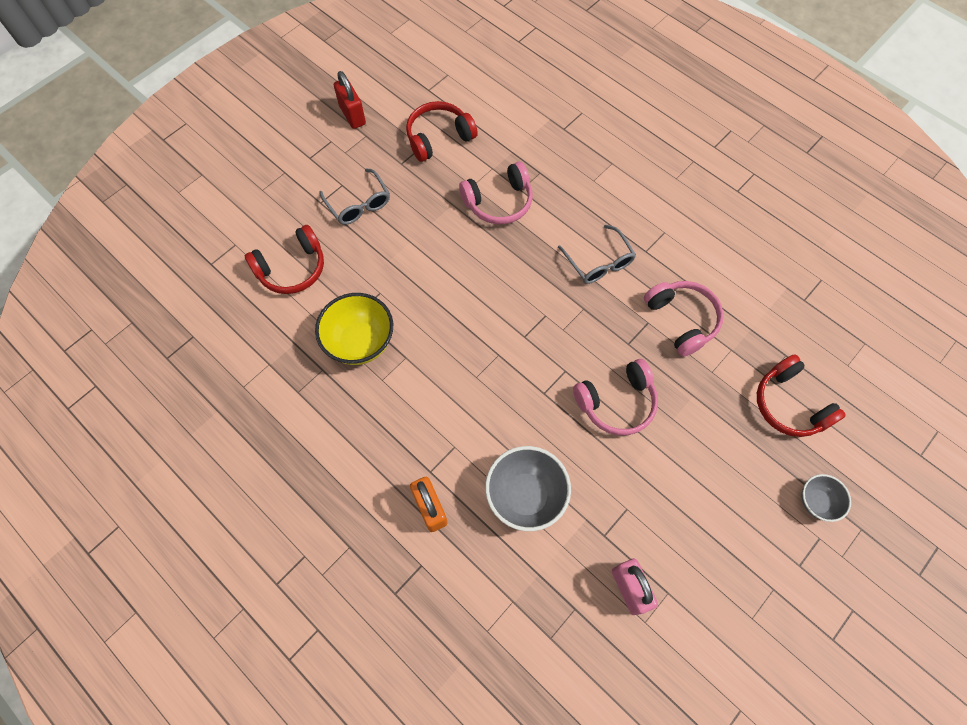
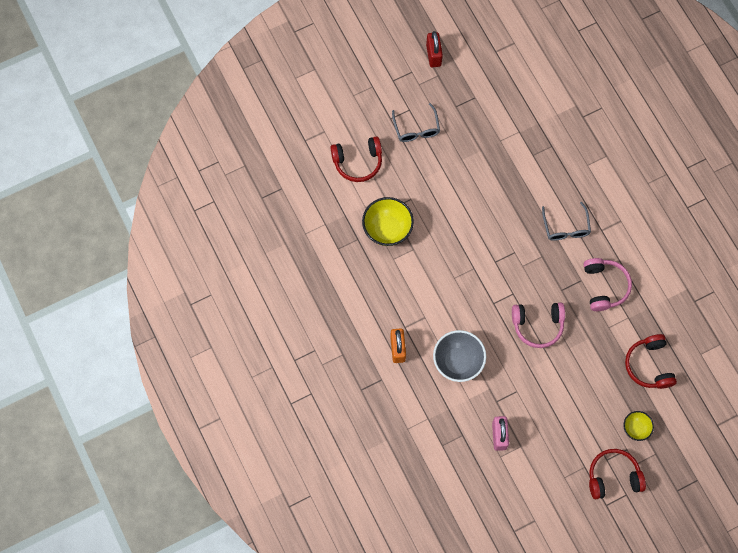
camera: 20 degrees right, 5 degrees up
(438, 137) = (489, 94): red headphones -> red headphones (613, 476)
(499, 202) = (514, 159): pink headphones -> none
(816, 502) = (635, 428): grey bowl -> yellow bowl

